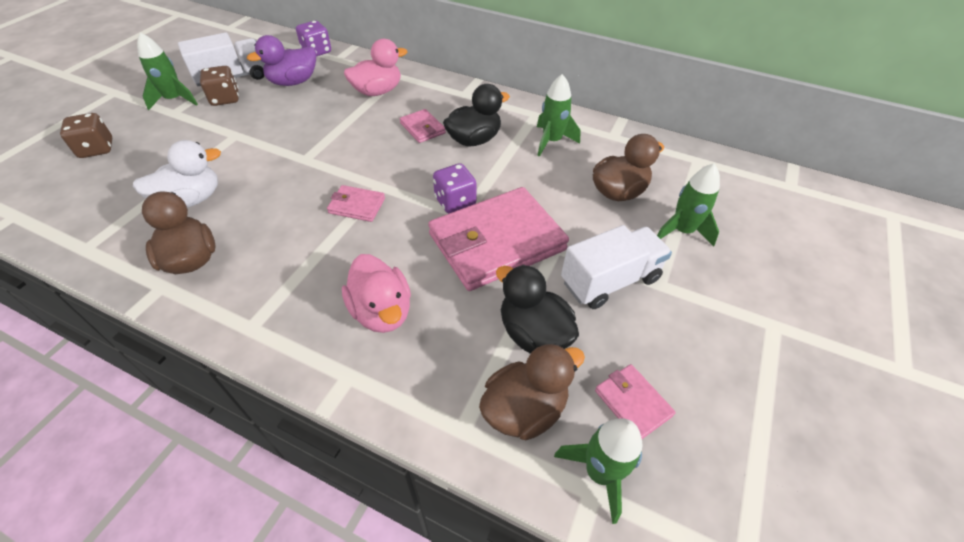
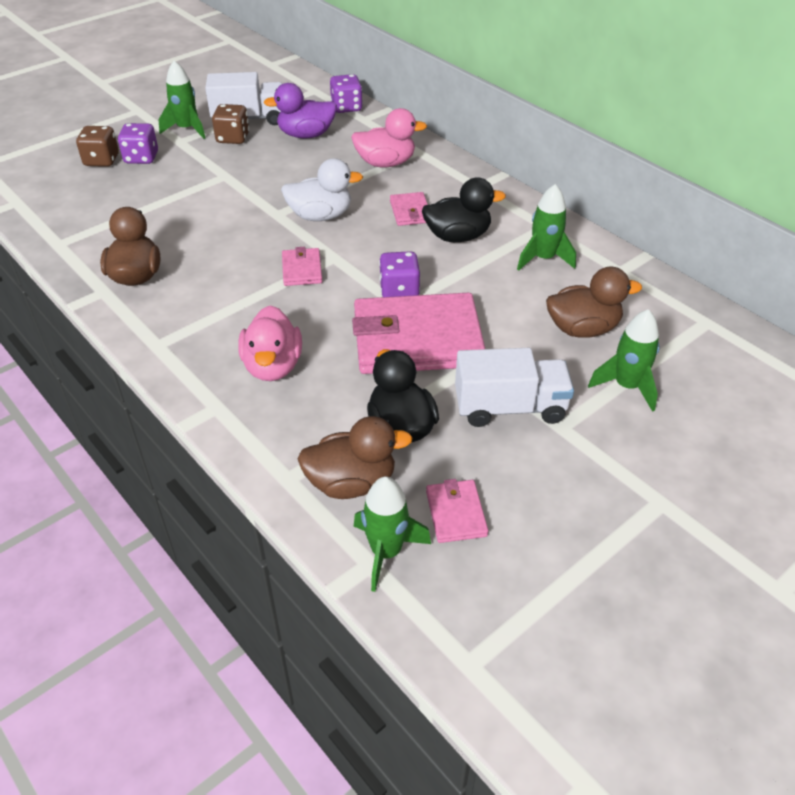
camera: 25 degrees right, 5 degrees down
(140, 137) = (141, 158): none -> purple dice
(191, 200) = (159, 225): white duck -> white duck (320, 216)
(357, 206) = (302, 270): pink wallet -> pink wallet turned 45 degrees clockwise

